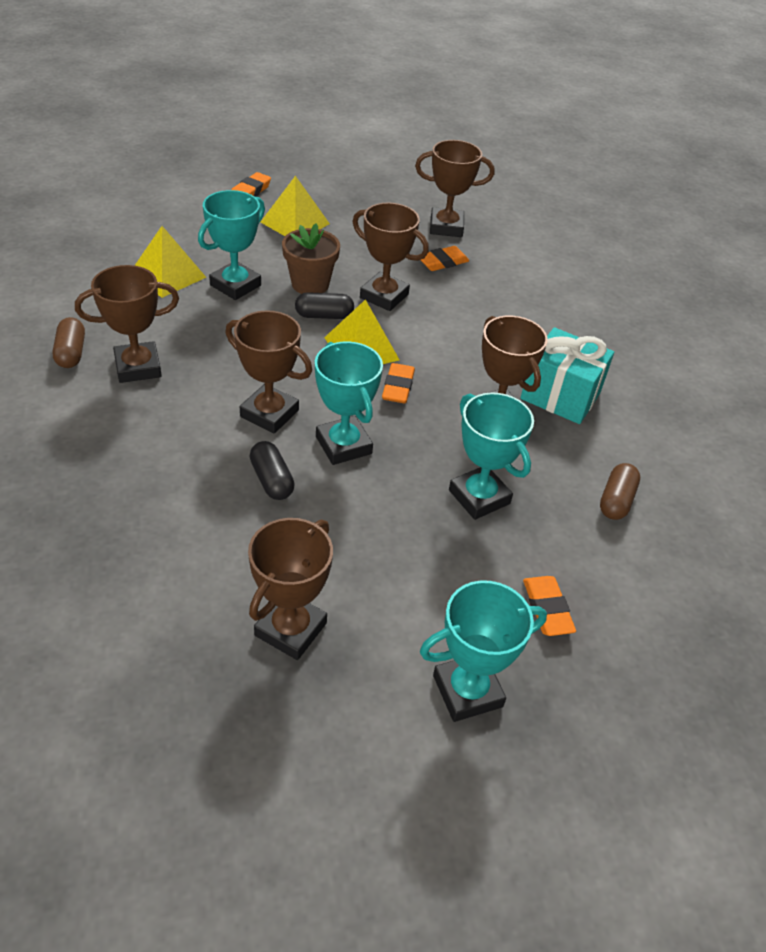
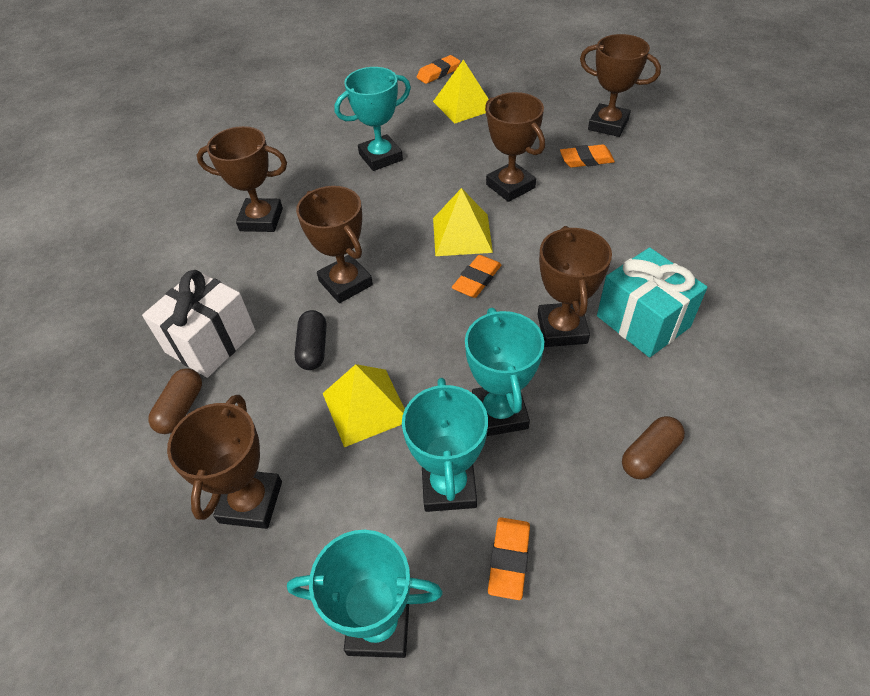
camera: 30 degrees right, 5 degrees up
(71, 353) = (217, 198): brown capsule -> brown capsule (181, 408)
(156, 497) = (211, 342): none -> white gift
(168, 275) = (329, 140): yellow pyramid -> yellow pyramid (366, 406)
(290, 629) = (251, 502): brown trophy -> brown trophy turned 45 degrees counterclockwise
(310, 284) = (447, 165): brown flower pot -> none
(324, 315) = (444, 197): black capsule -> none
(343, 445) = (395, 328): turquoise trophy -> turquoise trophy (448, 486)

